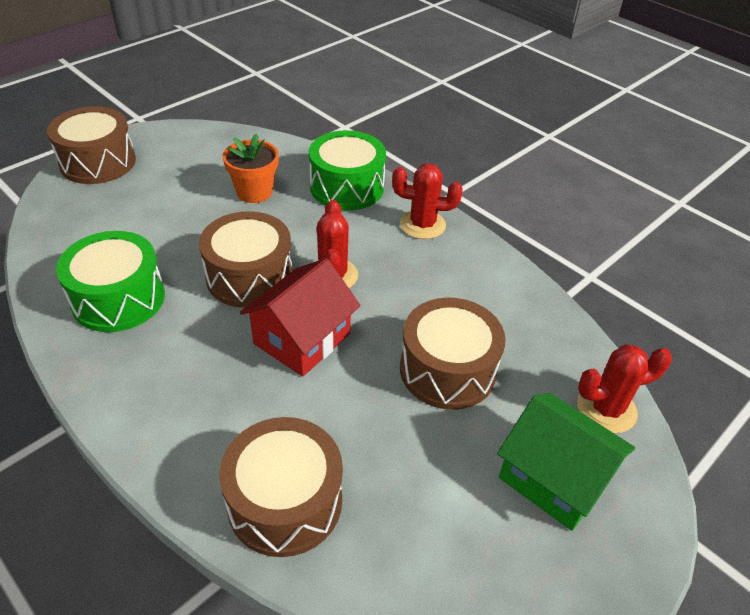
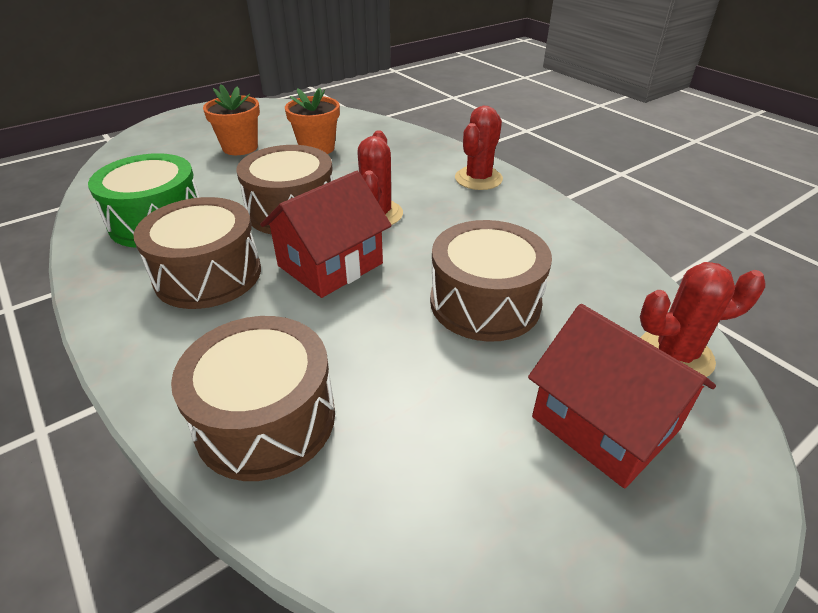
camera: 10 degrees right, 5 degrees down
(98, 162) = (181, 123): brown drum -> brown drum (208, 274)
(173, 195) = (240, 147): none -> orange flower pot
(347, 187) = (407, 148): green drum -> none
(422, 225) = (478, 179): red cactus -> red cactus turned 75 degrees counterclockwise
(554, 477) = (604, 423): green house -> red house

